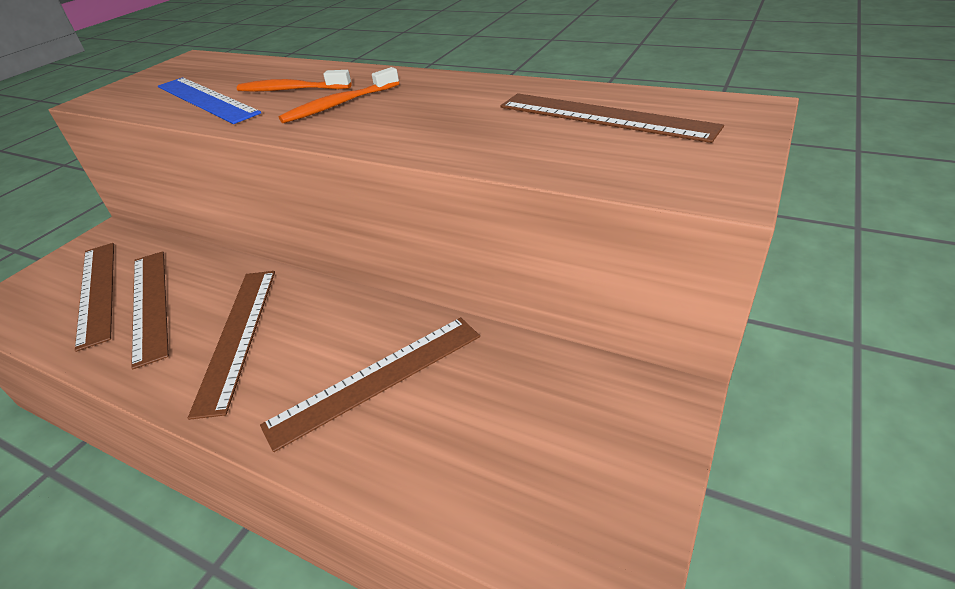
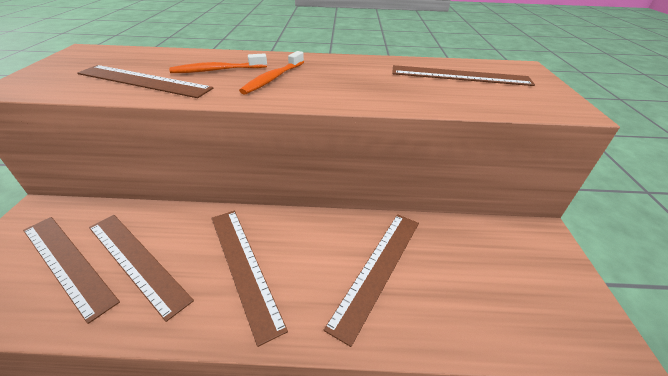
camera: 30 degrees left, 0 degrees up
(206, 99) = (144, 81): blue ruler -> brown ruler

